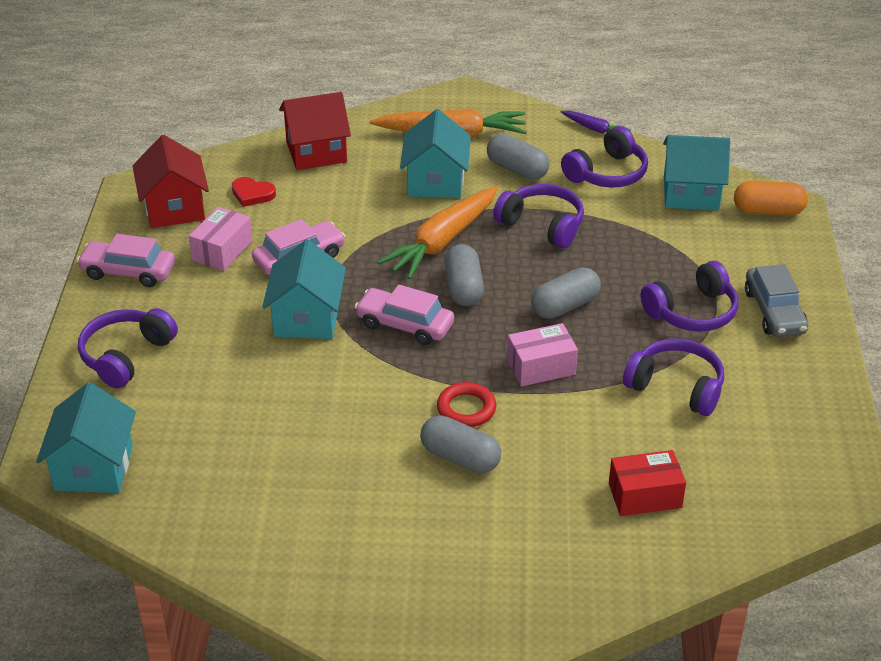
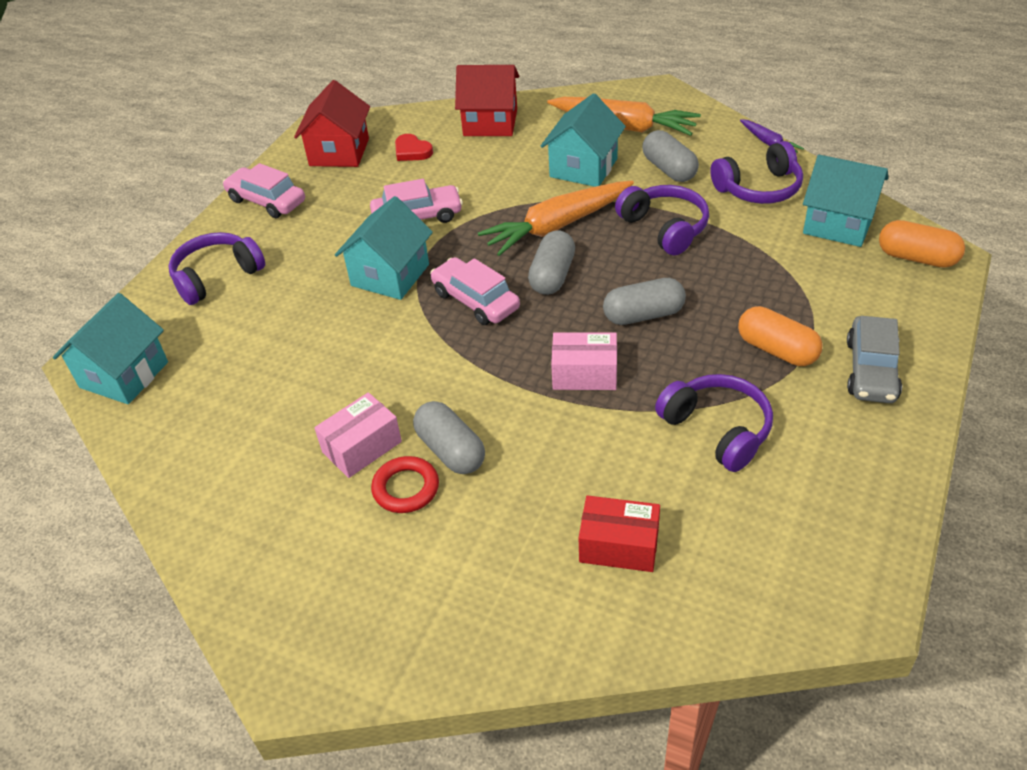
camera: 25 degrees right, 5 degrees up
(222, 251) = (355, 197): pink box -> pink box (362, 447)
(466, 409) = (486, 400): red ring -> red ring (406, 488)
(692, 312) = (777, 350): purple headphones -> orange capsule

